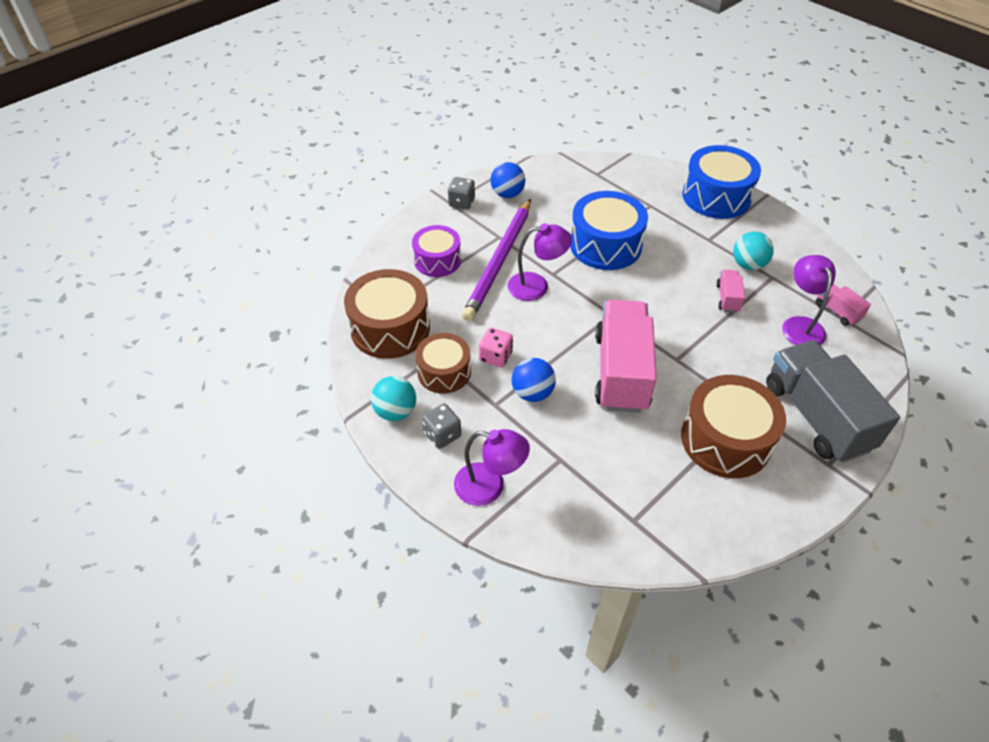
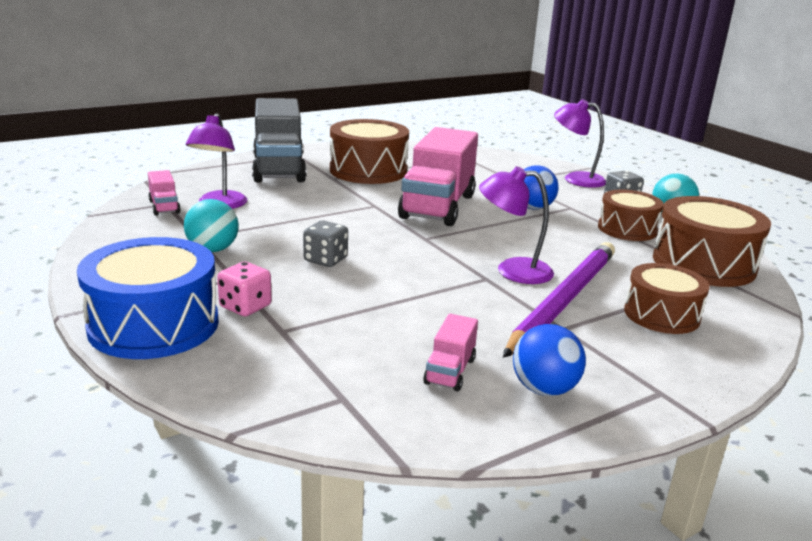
camera: 170 degrees left, 25 degrees down
(437, 260) = (661, 315): purple drum -> brown drum
(461, 202) = (637, 388): grey dice -> grey dice (325, 260)
(496, 356) = (570, 230): pink dice -> pink dice (245, 307)
(605, 245) = (394, 294): blue drum -> none
(727, 298) = (275, 230): pink truck -> pink truck (450, 371)

